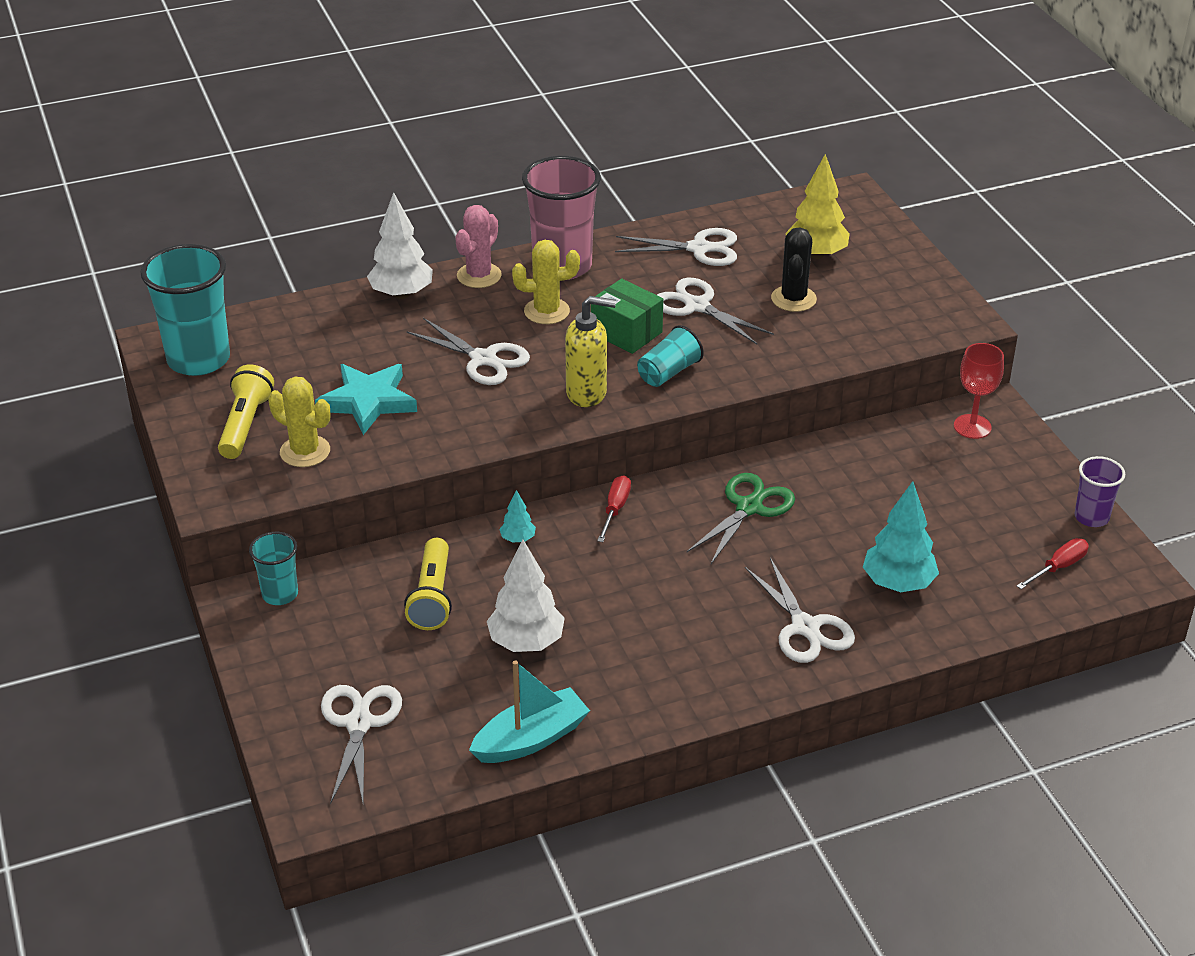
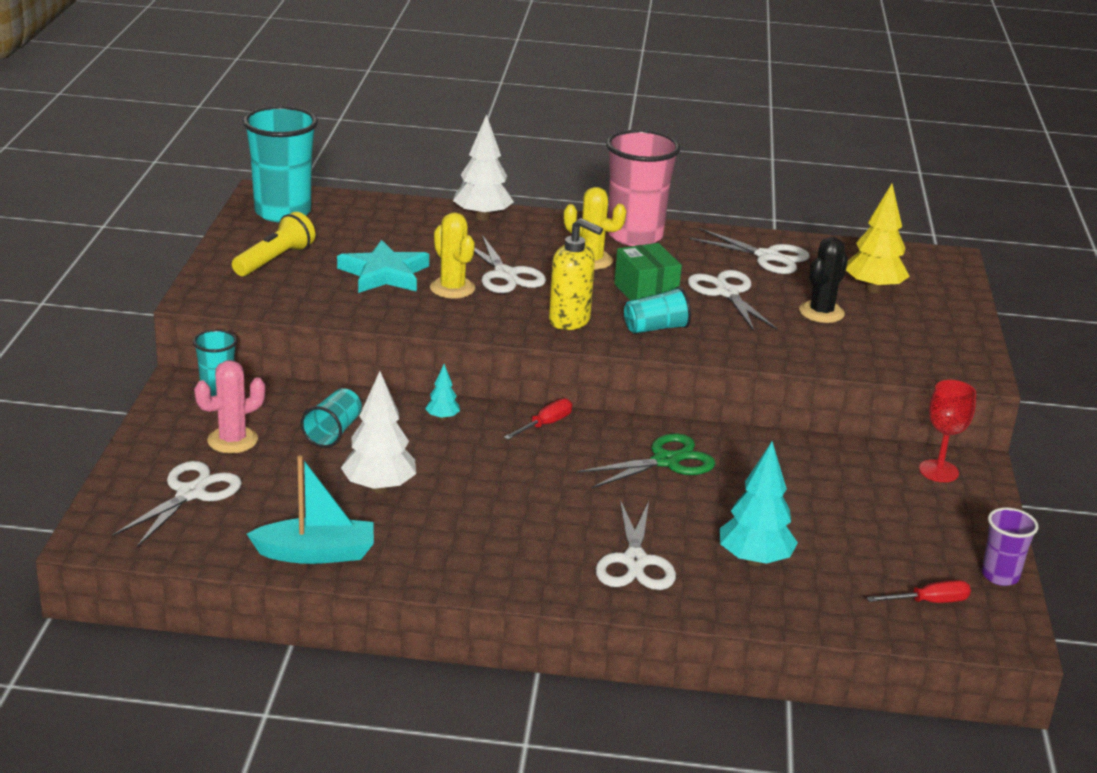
camera: 25 degrees right, 10 degrees down
(305, 451) = (302, 289): yellow cactus -> yellow cactus (452, 288)
(432, 597) = (333, 432): yellow flashlight -> turquoise cup
(479, 276) = (557, 223): pink cactus -> pink cactus (232, 440)

